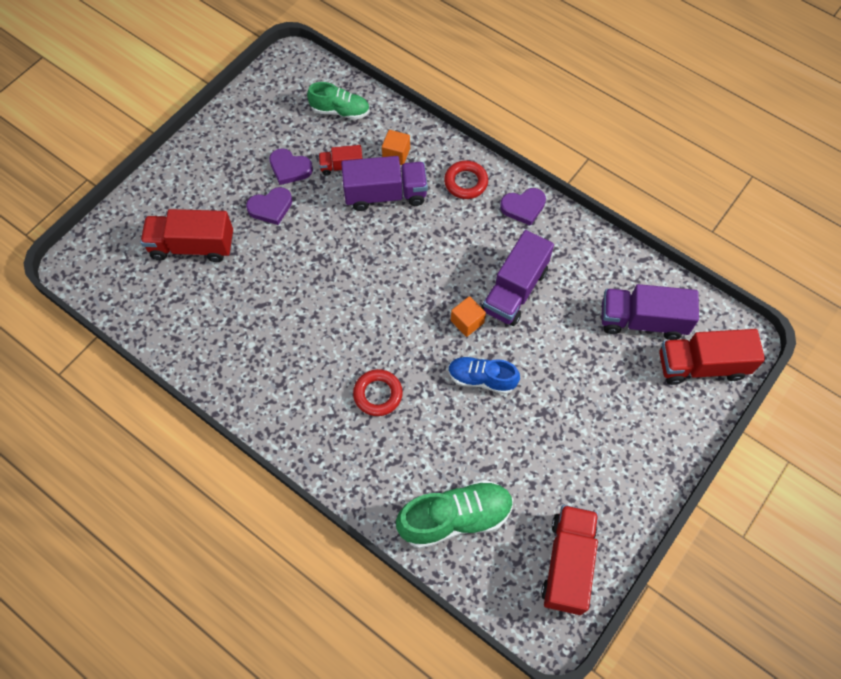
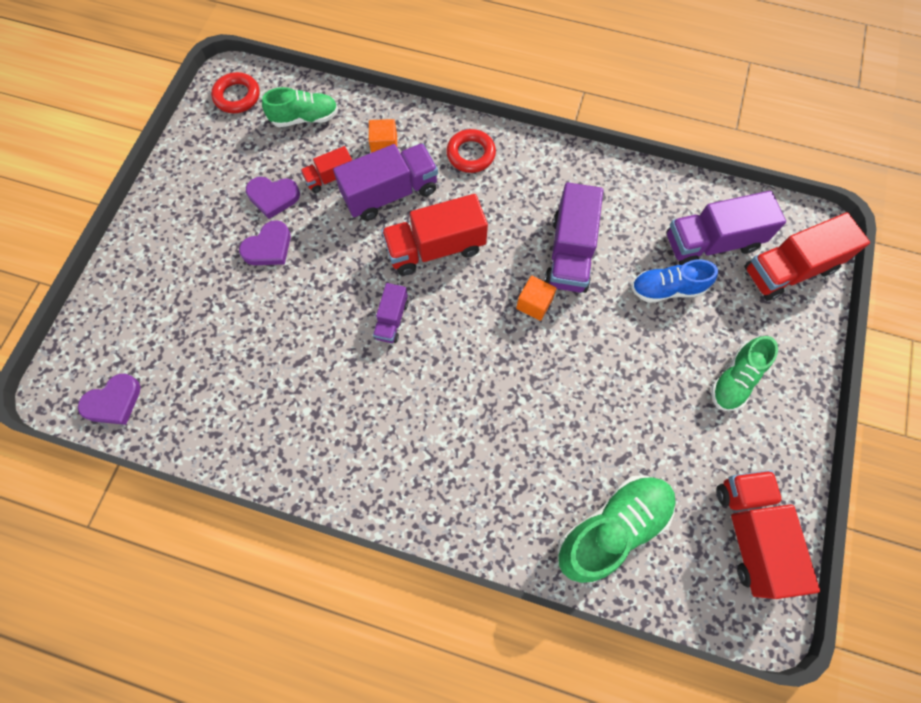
camera: 20 degrees left, 5 degrees up
(192, 246) = (194, 320): red truck -> red truck (435, 248)
(345, 296) = (391, 320): none -> purple truck
(378, 394) = (471, 418): red ring -> red ring (237, 96)
(481, 379) = (575, 361): blue shoe -> blue shoe (667, 289)
(523, 207) = (541, 162): purple heart -> purple heart (113, 402)
(611, 439) = (735, 380): none -> green shoe

